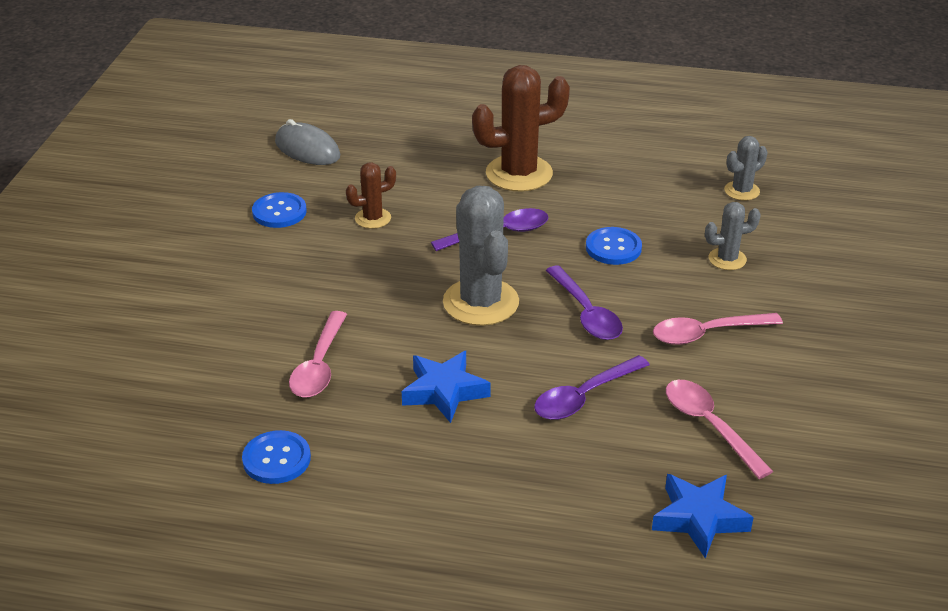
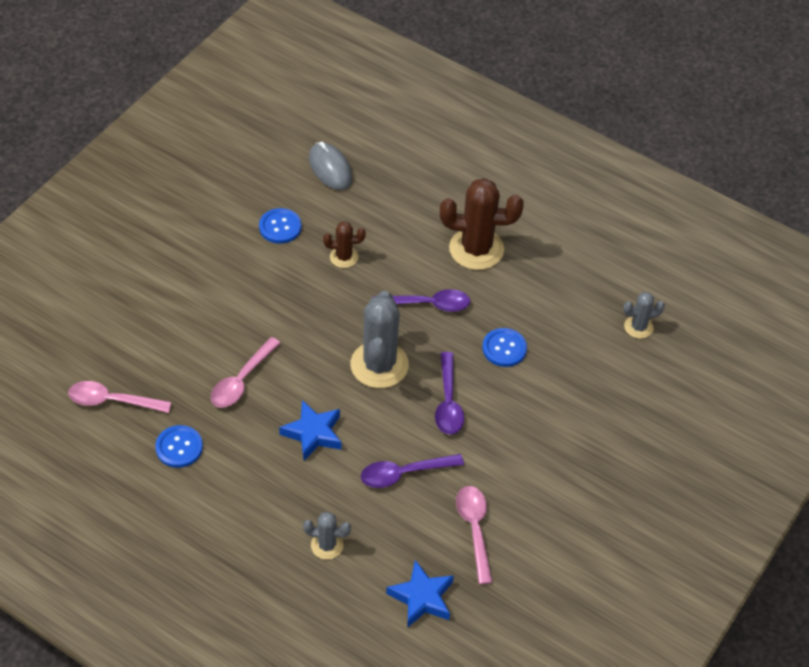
camera: 20 degrees right, 15 degrees up
(707, 334) = (523, 452): pink spoon -> pink spoon (112, 401)
(727, 259) = (582, 390): grey cactus -> grey cactus (327, 545)

